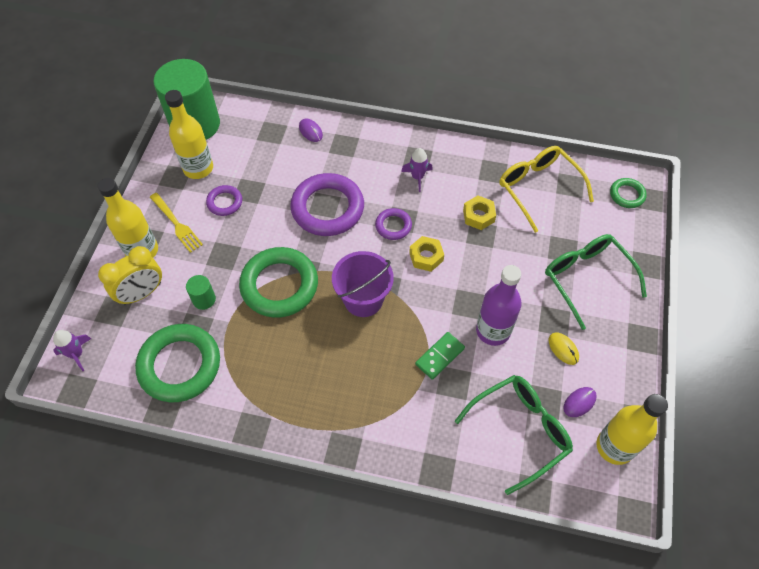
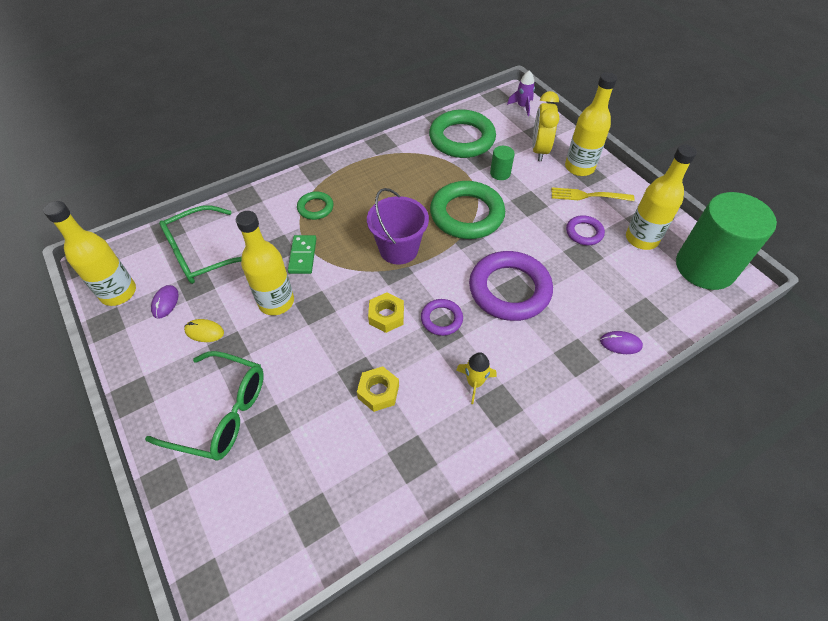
camera: 135 degrees right, 5 degrees down
(417, 177) = (474, 383): purple rocket -> yellow rocket
(493, 331) = (276, 302): purple bottle -> yellow bottle
(520, 430) = (202, 254): green glasses -> green glasses turned 45 degrees clockwise
(538, 188) = (346, 479): yellow glasses -> none
(627, 195) = (235, 567): green ring -> green ring (315, 208)

